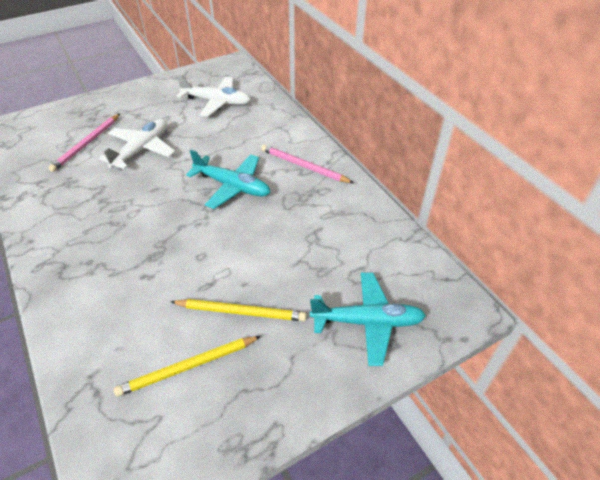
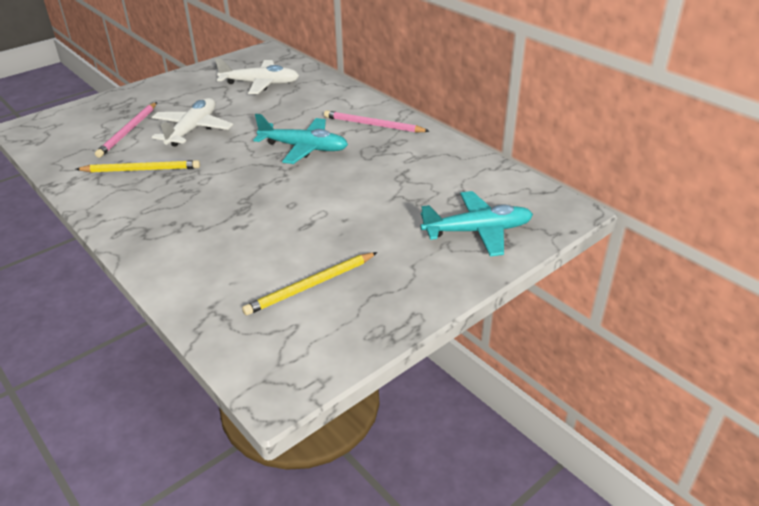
camera: 10 degrees left, 10 degrees down
(241, 312) = (349, 240): yellow pencil -> yellow pencil (141, 170)

